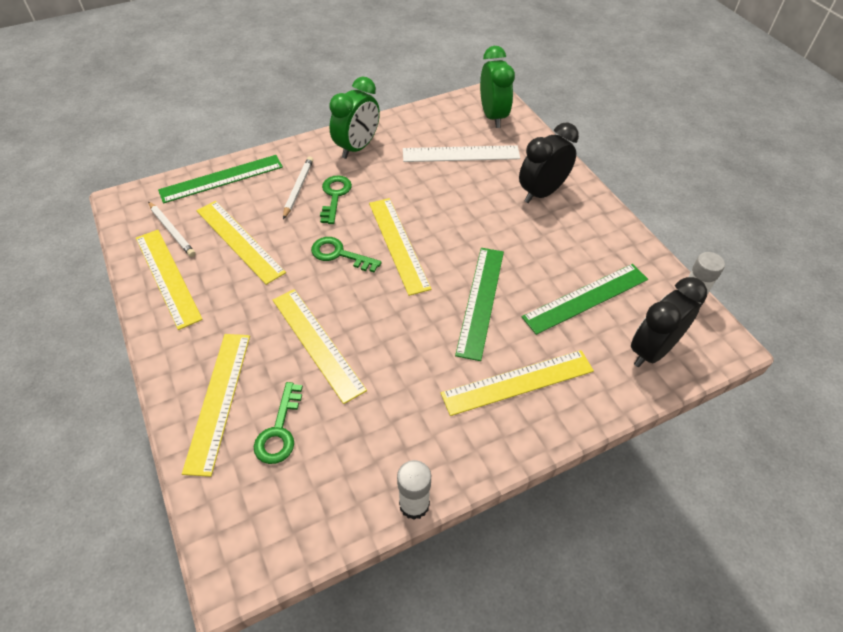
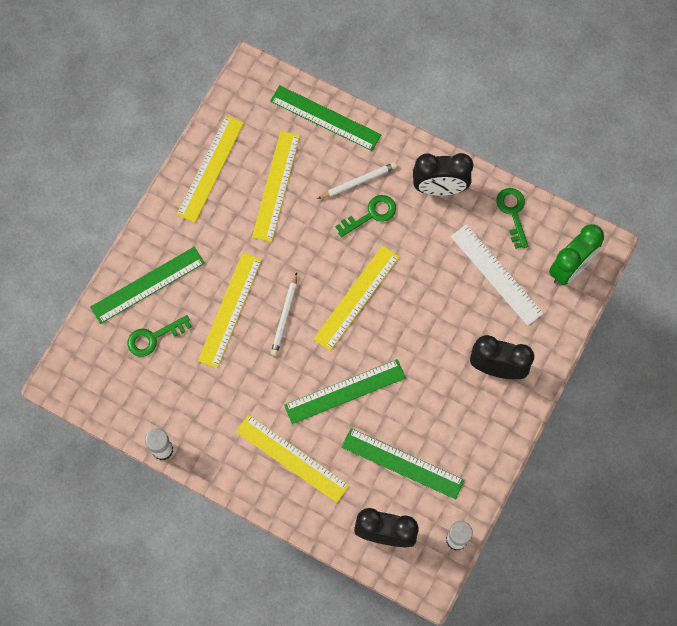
camera: 55 degrees right, 20 degrees up
(172, 231) = (250, 132): white pencil -> white pencil (285, 316)
(219, 400) = (148, 285): yellow ruler -> green ruler
(340, 254) = (315, 264): green key -> green key (513, 213)
(357, 147) = (439, 188): green clock -> black clock

